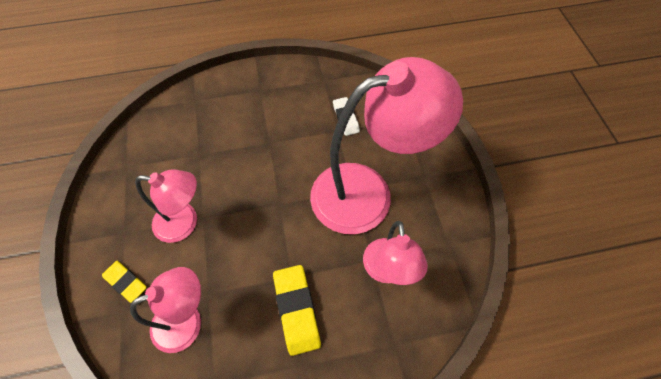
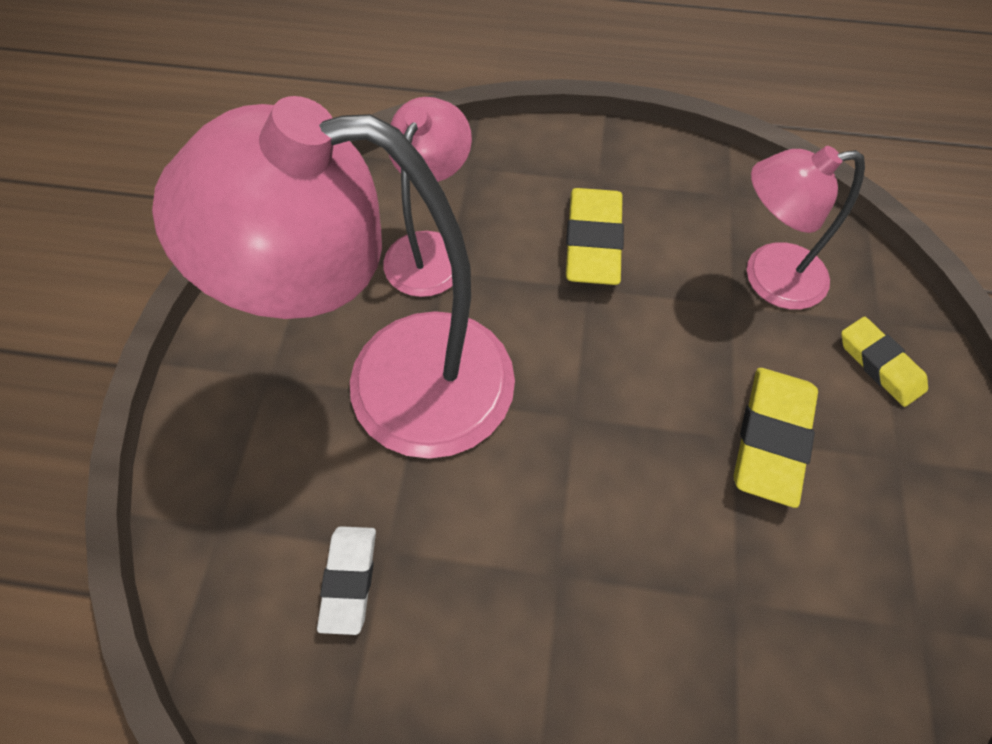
camera: 160 degrees left, 0 degrees up
(185, 223) = (771, 438): pink lamp -> yellow eraser

